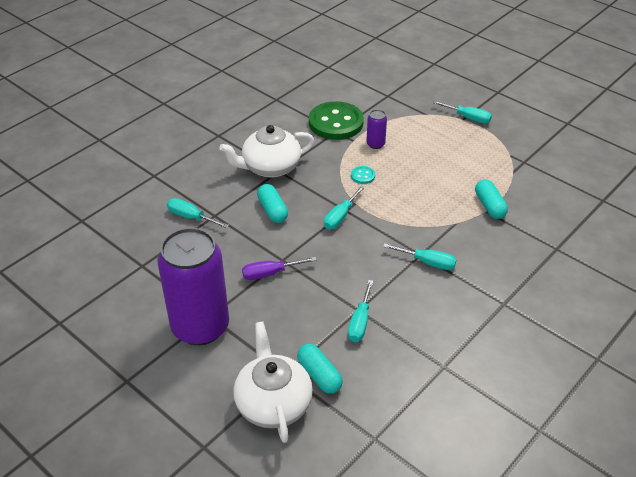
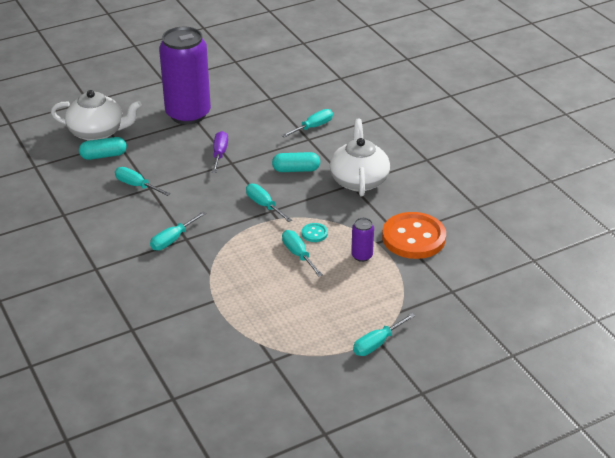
camera: 110 degrees right, 5 degrees down
(336, 123) = (413, 238): green button -> orange button
(396, 178) = (298, 254): none -> turquoise screwdriver
(489, 206) = (219, 305): turquoise capsule -> none

